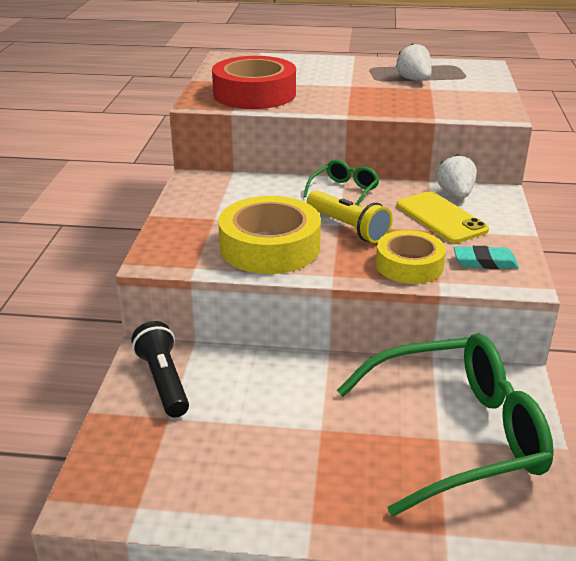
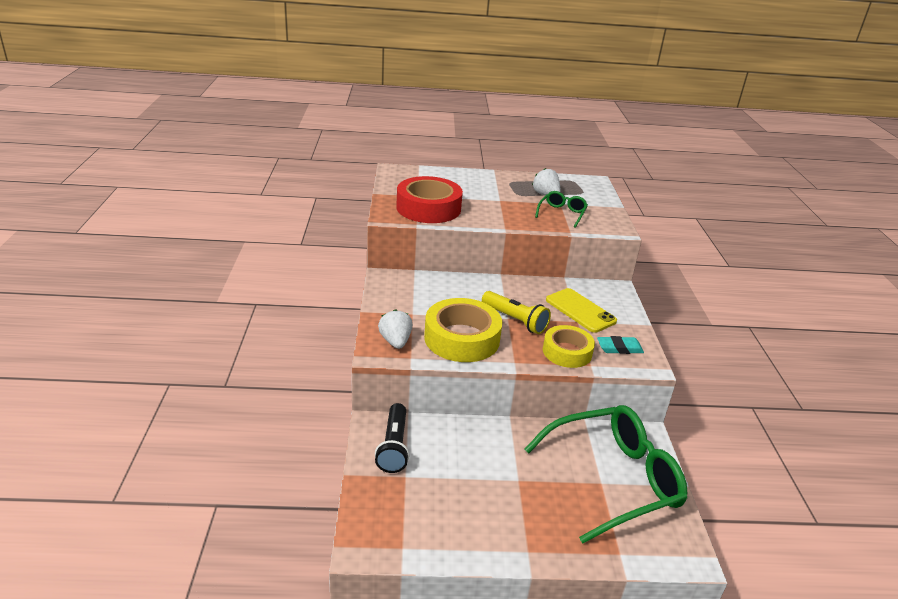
camera: 10 degrees left, 0 degrees up
(163, 381) = (393, 446): black flashlight -> black flashlight turned 150 degrees counterclockwise
(344, 191) = (504, 288): green glasses -> green glasses (561, 214)
(455, 194) = (586, 289): white strawberry -> white strawberry (395, 341)

